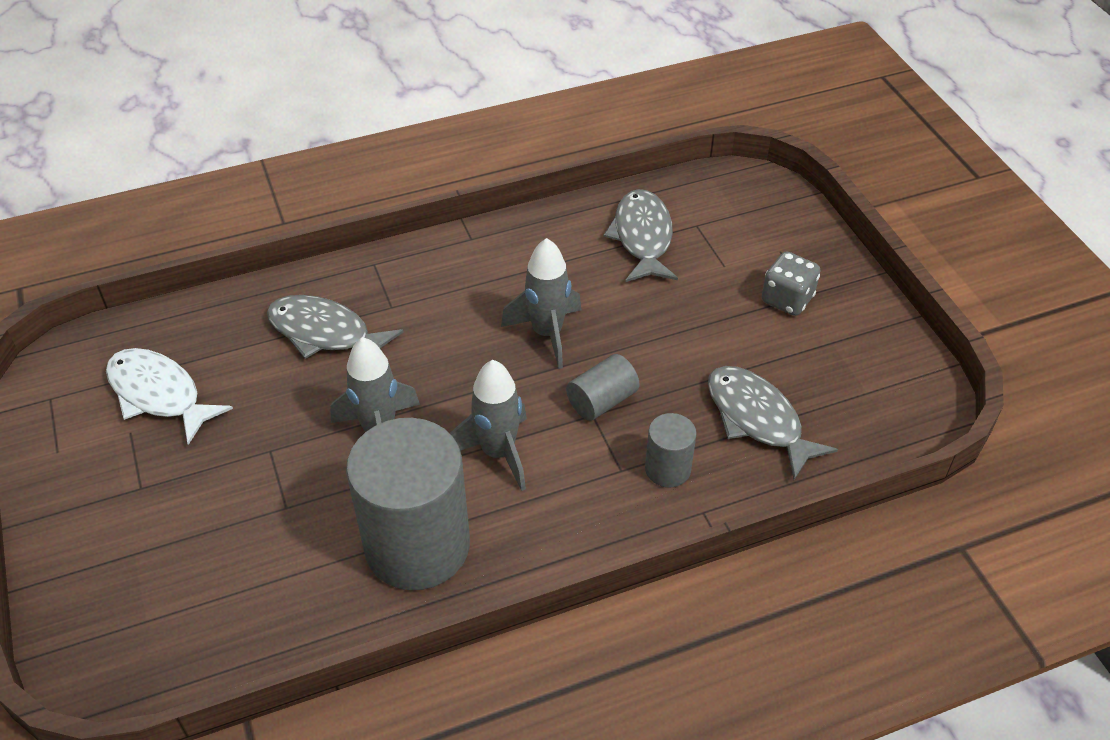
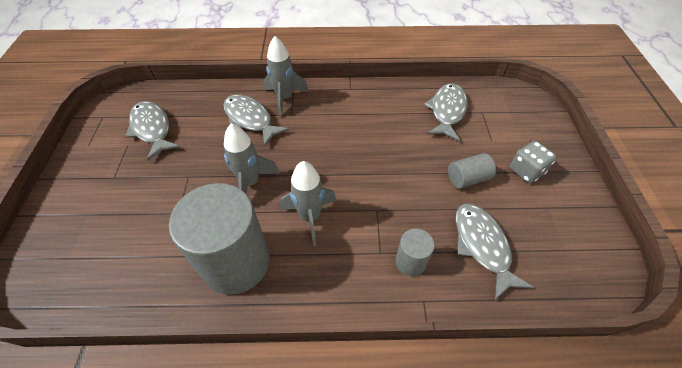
camera: 20 degrees right, 5 degrees up
(159, 395) = (152, 129): white fish -> grey fish
(547, 333) = (369, 152): grey rocket -> grey rocket (284, 98)
(602, 401) = (386, 203): grey cylinder -> grey cylinder (467, 179)

